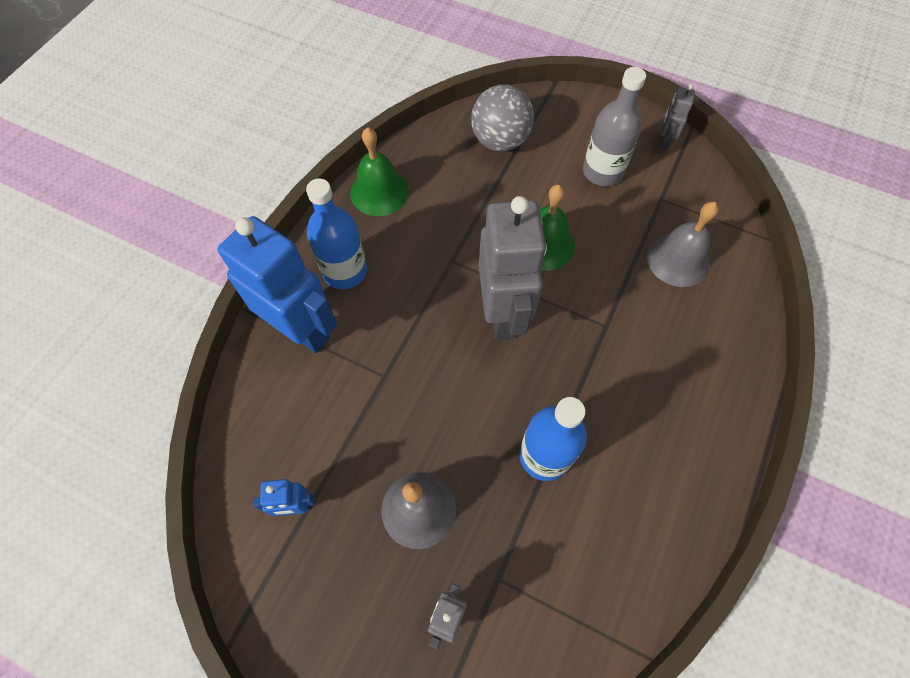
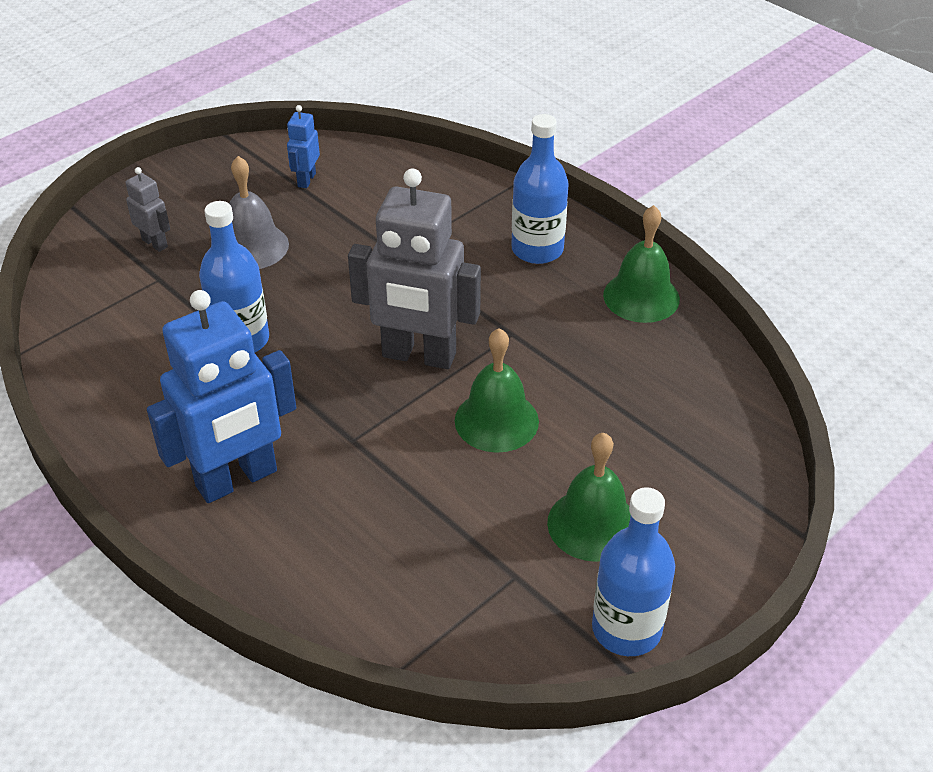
camera: 110 degrees right, 20 degrees down
(302, 330) = (480, 210): blue robot -> blue robot (237, 479)
(500, 141) = (691, 429): grey ball -> none
(602, 172) = (592, 524): grey bottle -> green bell
(664, 141) = (626, 629): grey robot -> blue bottle
(678, 260) = (405, 550): grey bell -> none

